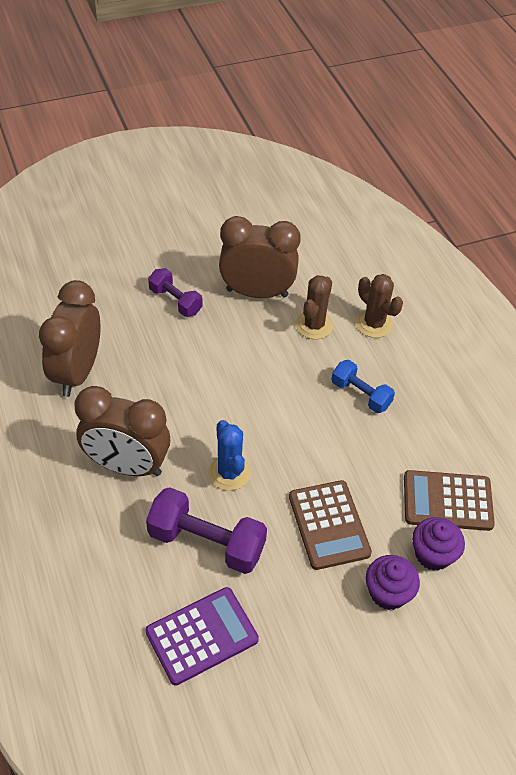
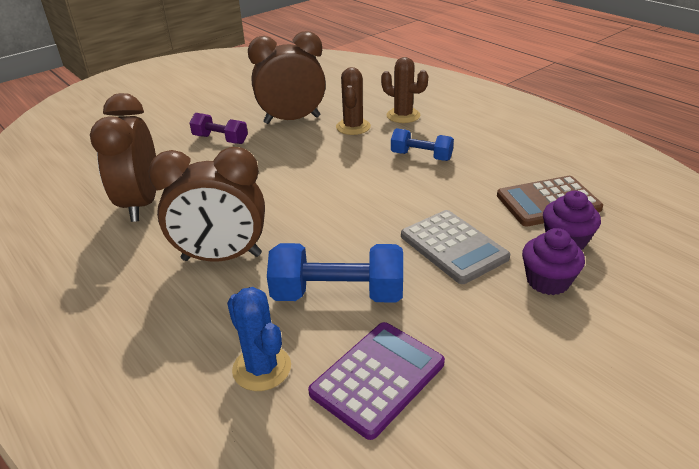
camera: 15 degrees left, 15 degrees down
(206, 542) = (338, 294): purple dumbbell -> blue dumbbell
(229, 473) = (331, 235): blue cactus -> blue cactus (262, 368)
(328, 525) = (453, 247): brown calculator -> grey calculator

